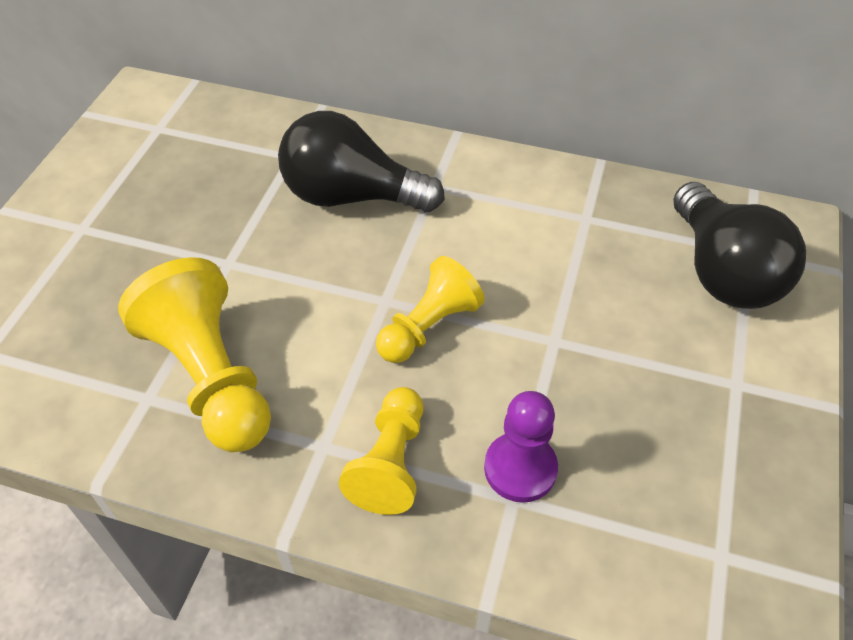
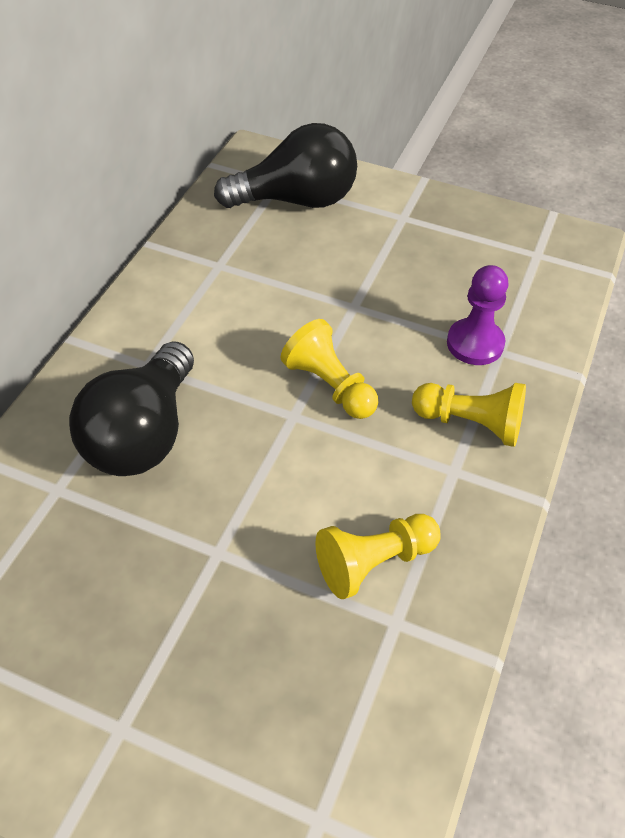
camera: 85 degrees left, 0 degrees up
(211, 377) = (374, 562): yellow pawn -> yellow pawn, size x0.63

